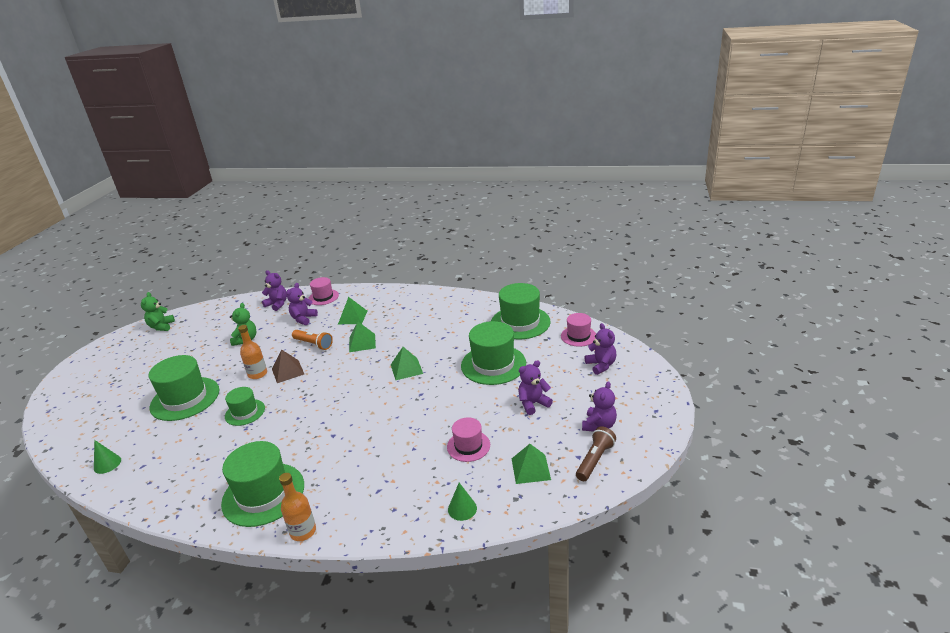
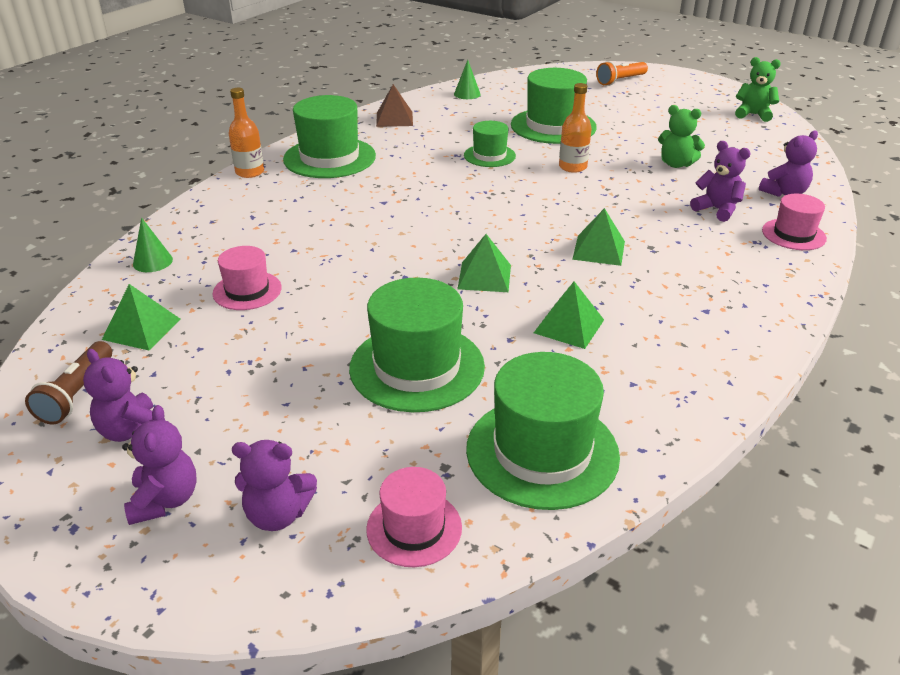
camera: 110 degrees right, 5 degrees up
(288, 371) = (562, 186): brown pyramid -> brown pyramid (394, 119)
(313, 344) = (625, 210): orange flashlight -> orange flashlight (620, 81)
(352, 317) = (696, 253): green pyramid -> green pyramid (569, 326)
(533, 404) = (265, 377): purple teddy bear -> purple teddy bear (165, 500)
(595, 460) = (77, 394): brown flashlight -> brown flashlight turned 45 degrees clockwise

